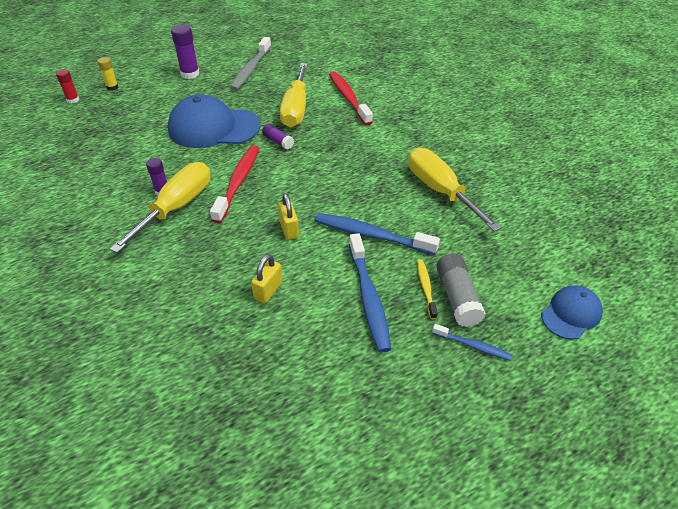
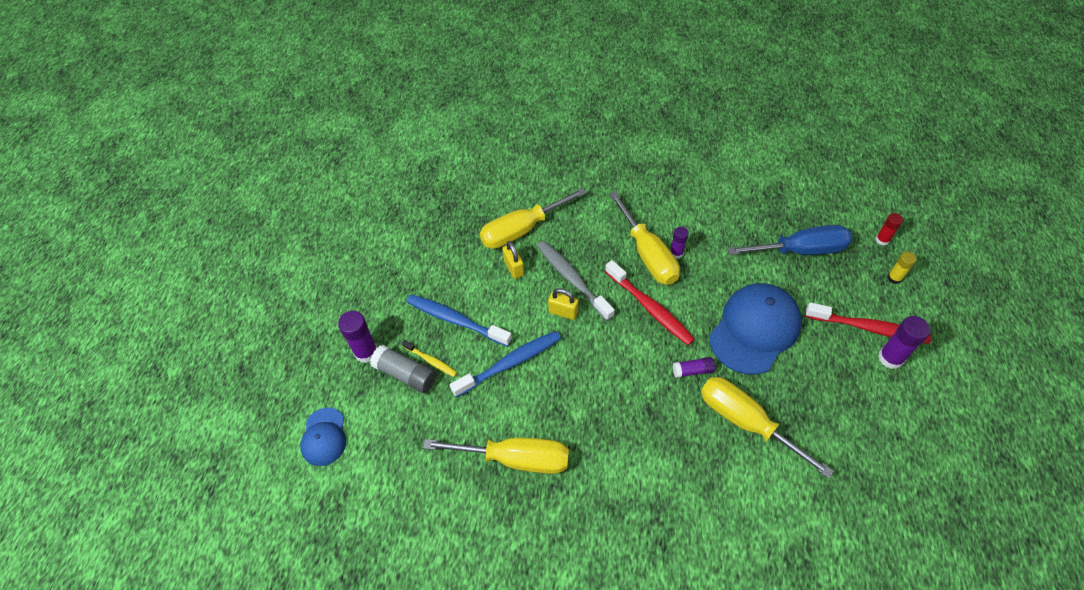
camera: 130 degrees right, 10 degrees up
(111, 131) = (800, 250): none -> blue screwdriver
(210, 314) = (522, 230): none -> yellow screwdriver
(250, 69) = (870, 425): grey toothbrush -> grey toothbrush (572, 279)
(348, 98) = (736, 493): red toothbrush -> red toothbrush (869, 328)
(473, 346) = (366, 352): blue toothbrush -> purple glue stick

